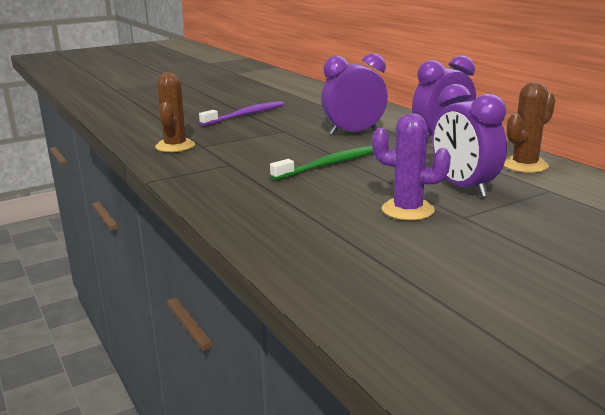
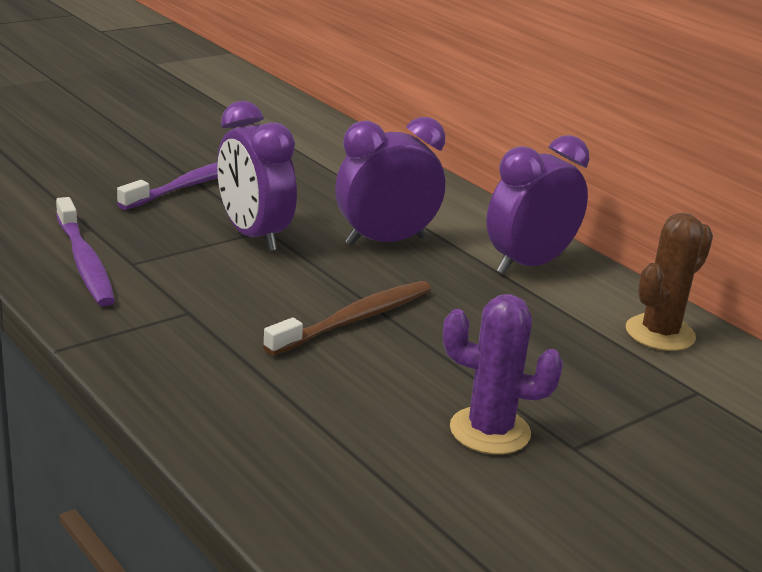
camera: 10 degrees left, 5 degrees up
(175, 146) = (84, 262): brown cactus -> purple toothbrush
(328, 165) = (354, 320): green toothbrush -> brown toothbrush
(463, 188) = (570, 382): purple clock -> purple clock (253, 235)

